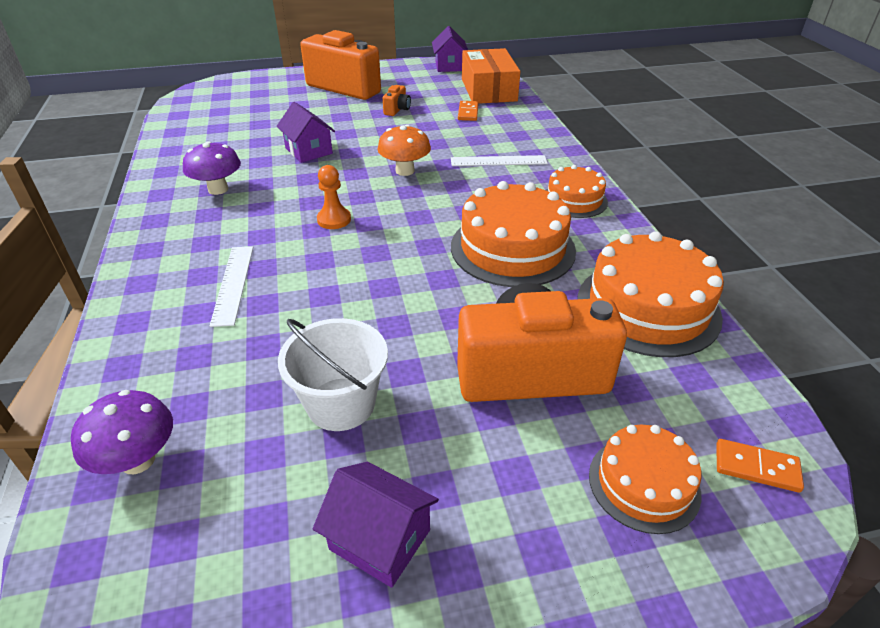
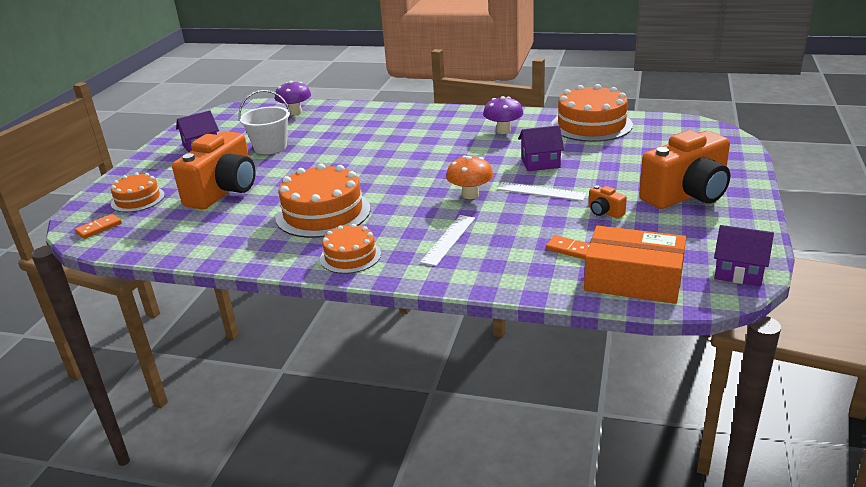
camera: 120 degrees right, 10 degrees down
(233, 284) = (388, 131): white ruler -> white ruler (541, 191)
(334, 219) = (425, 161): orange pawn -> none
(648, 307) = (212, 241): orange cake -> orange cake (591, 125)

